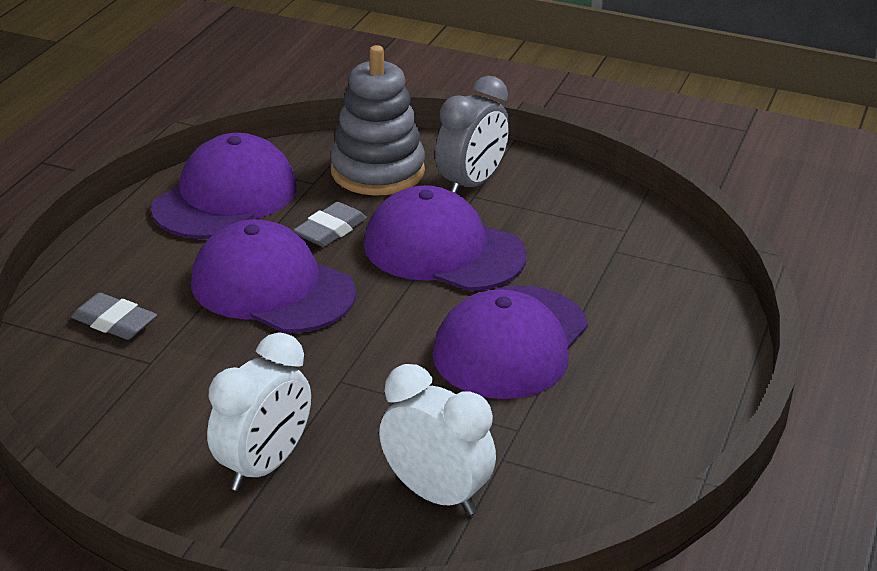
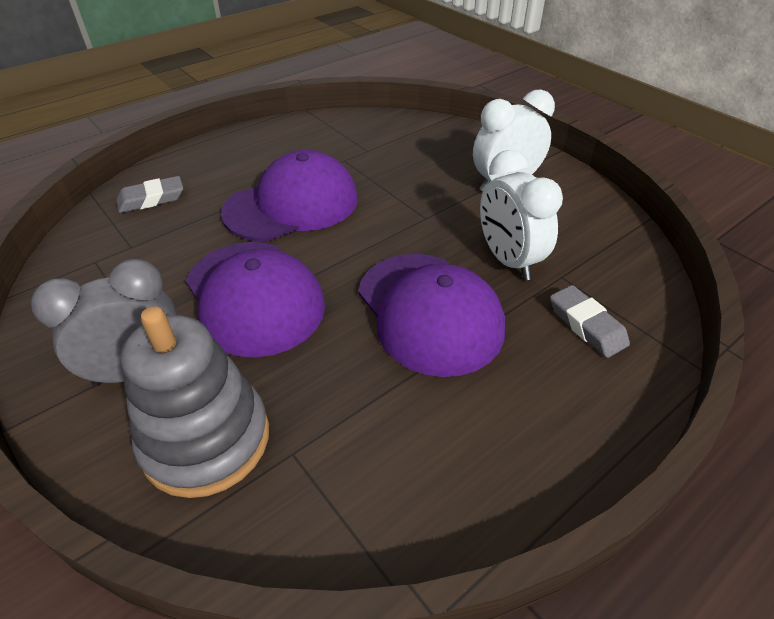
camera: 150 degrees left, 10 degrees up
(225, 197) = (411, 471): purple cap -> none
(331, 230) = (330, 362): grey eraser -> grey eraser (151, 199)
(436, 494) = (417, 146): white clock -> white clock (508, 260)

